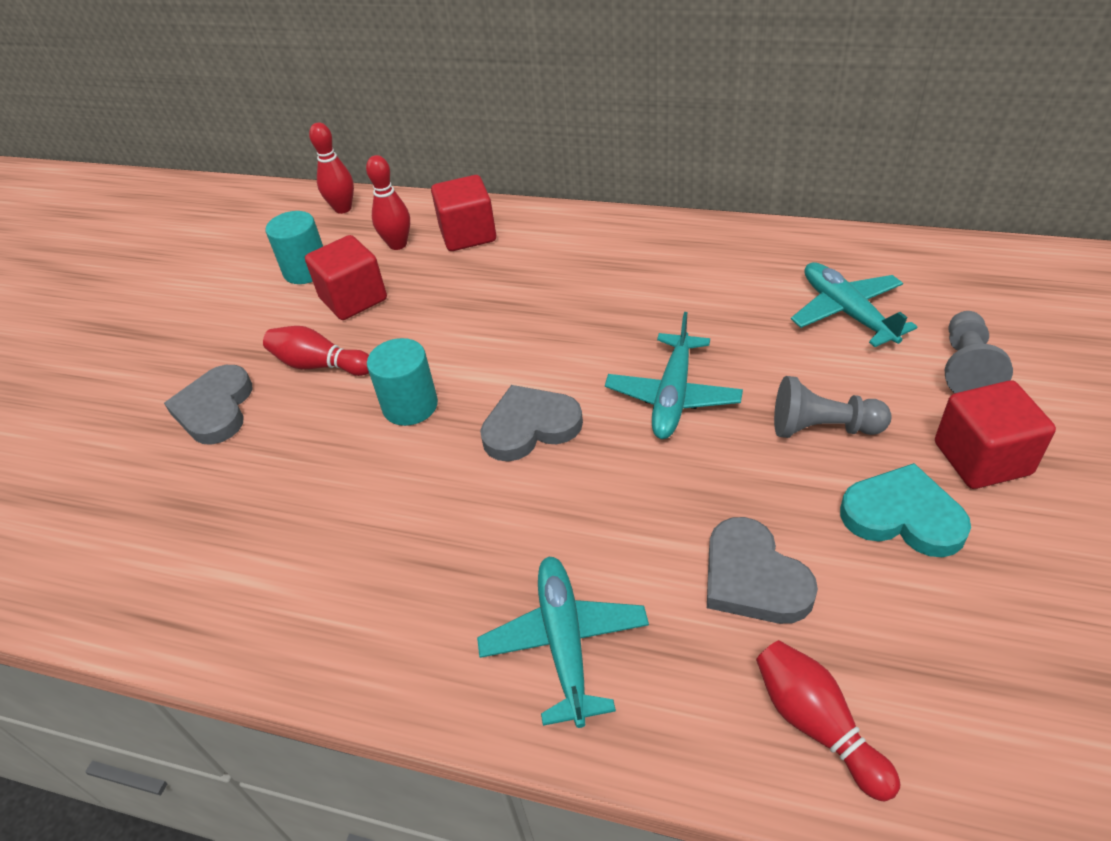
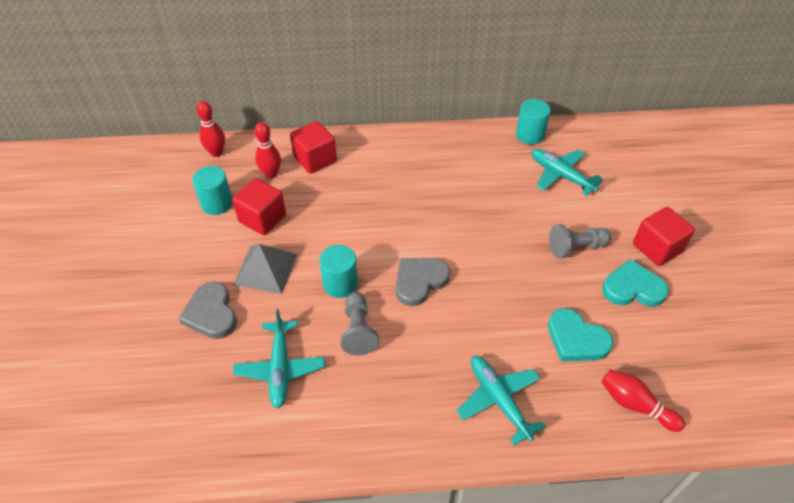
camera: 25 degrees left, 5 degrees up
(319, 365) = (266, 269): red bowling pin -> grey pyramid
(673, 396) = (491, 245): turquoise plane -> turquoise plane (280, 368)
(753, 578) = (576, 339): grey heart -> turquoise heart
(819, 246) = (530, 135): none -> turquoise cylinder
(966, 367) = (631, 198): grey pawn -> grey pawn (358, 330)

